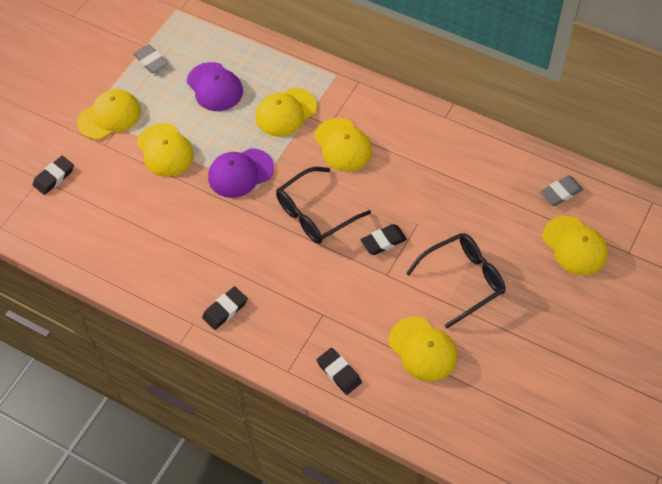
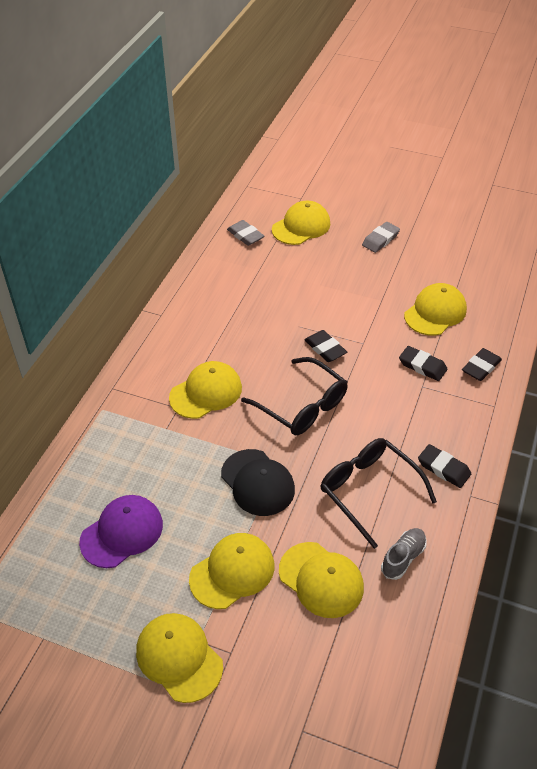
camera: 100 degrees left, 10 degrees down
(54, 177) = (297, 710): black eraser -> black eraser (422, 366)
(147, 261) = (403, 558): none -> grey shoe
(150, 61) = (73, 623): grey eraser -> grey eraser (380, 240)
(240, 173) = (257, 482): purple cap -> black cap
(286, 112) = (162, 450): yellow cap -> yellow cap (321, 579)
(463, 280) = (355, 291): black glasses -> black glasses (369, 491)

